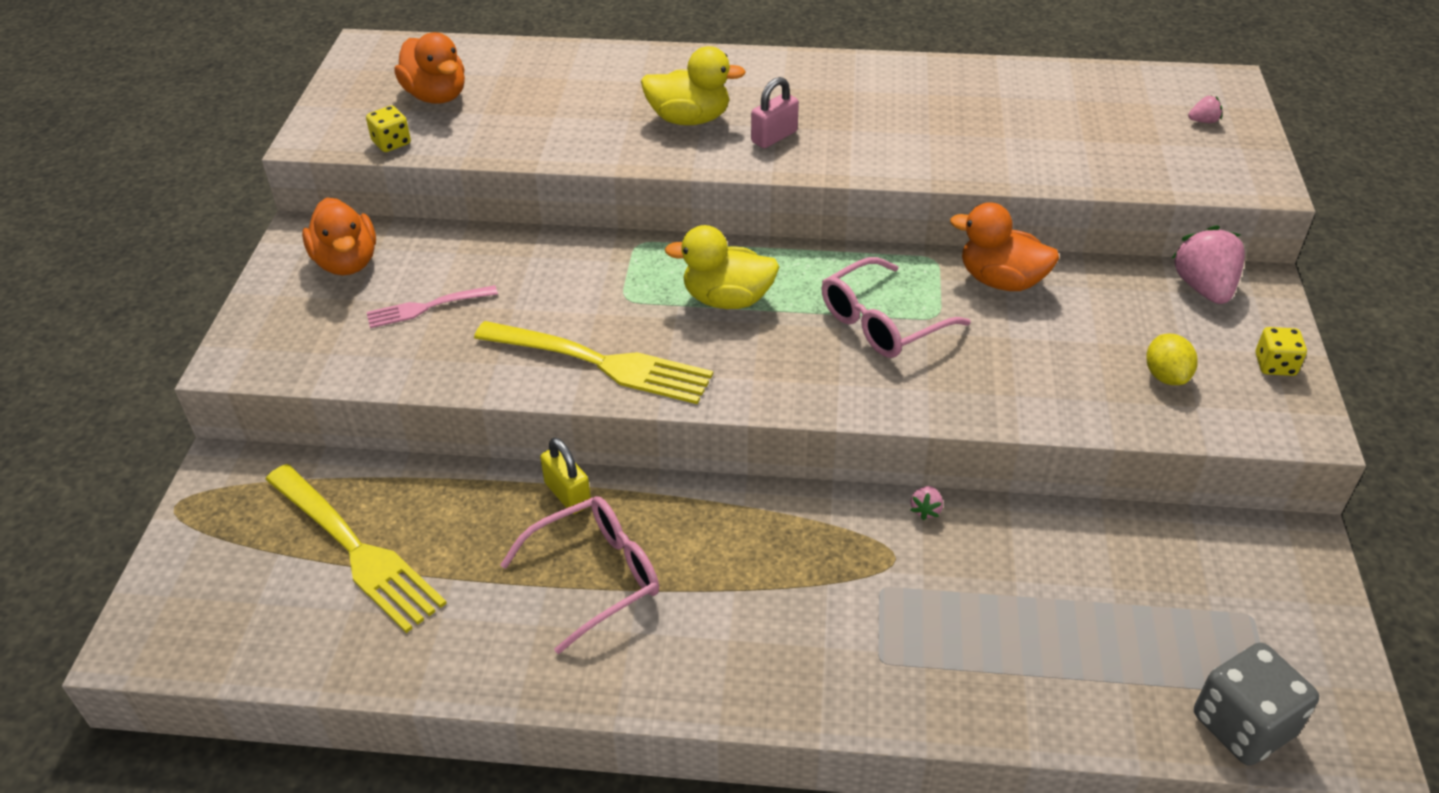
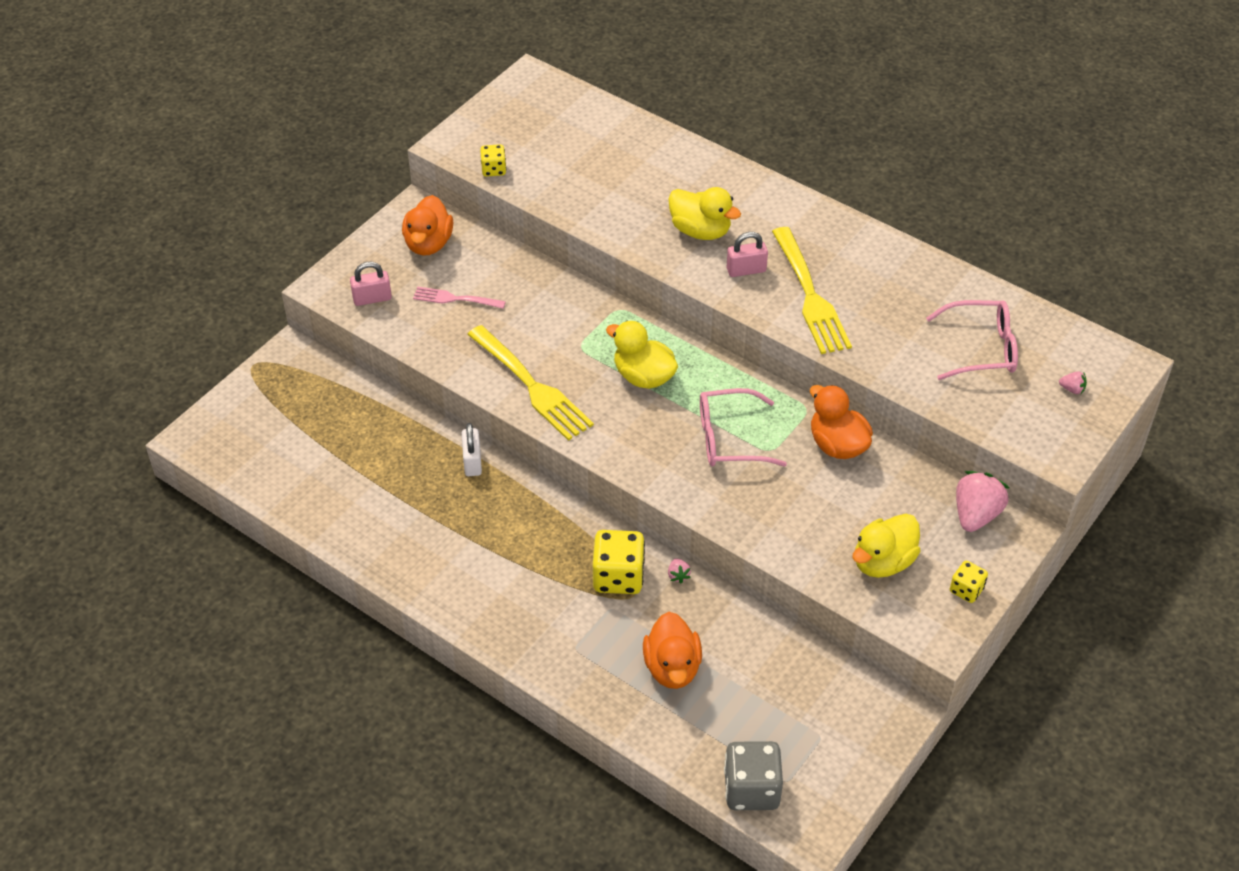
camera: 30 degrees right, 5 degrees up
(313, 348) = (372, 298): none -> pink padlock
(354, 549) = (332, 438): yellow fork -> yellow fork (809, 294)
(436, 96) = (547, 141): orange duck -> orange duck (672, 667)
(568, 494) = (472, 462): yellow padlock -> white padlock
(596, 576) = (453, 520): pink glasses -> pink glasses (981, 349)
(858, 545) = (618, 577): none -> yellow dice
(926, 510) = (678, 575): pink strawberry -> pink strawberry turned 60 degrees counterclockwise
(1166, 376) = (883, 562): yellow lemon -> yellow duck

